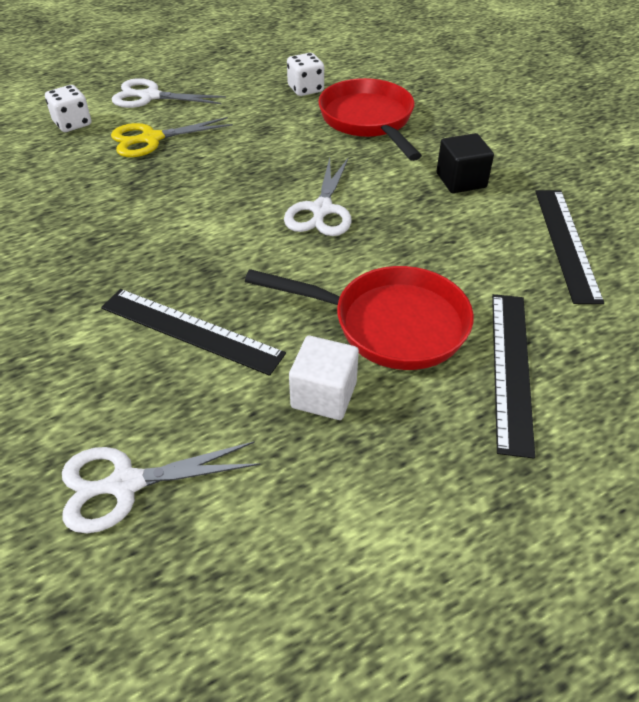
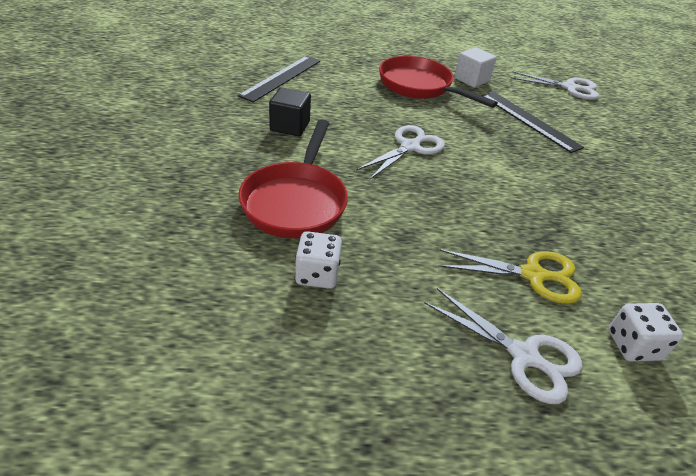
camera: 155 degrees left, 5 degrees down
(511, 368) = (379, 58): black ruler -> none

